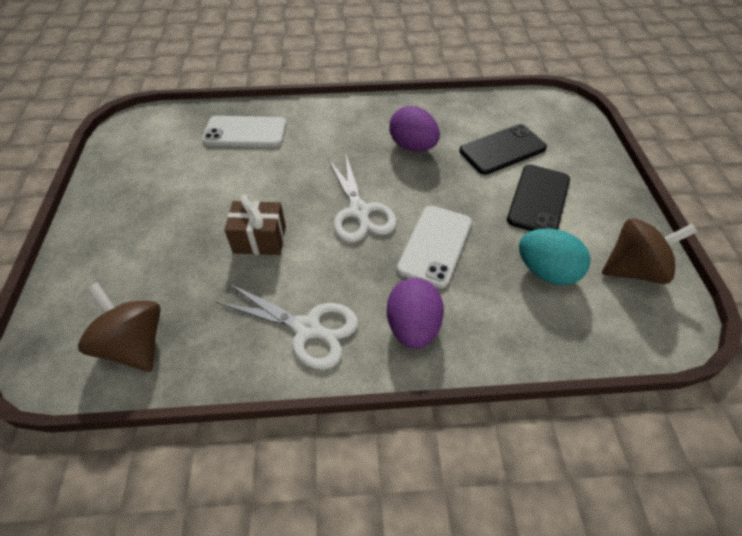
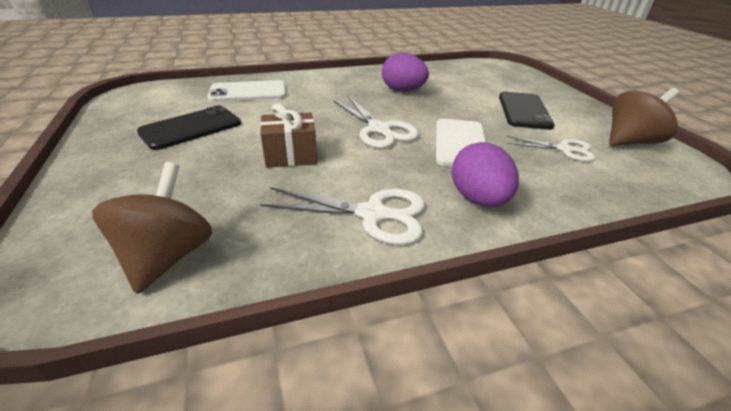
camera: 15 degrees left, 15 degrees down
(135, 344) = (168, 256): brown spinning top -> brown spinning top turned 60 degrees clockwise
(502, 149) = (475, 88): black phone -> black phone (191, 128)
(546, 271) = (564, 149): turquoise egg -> white scissors

